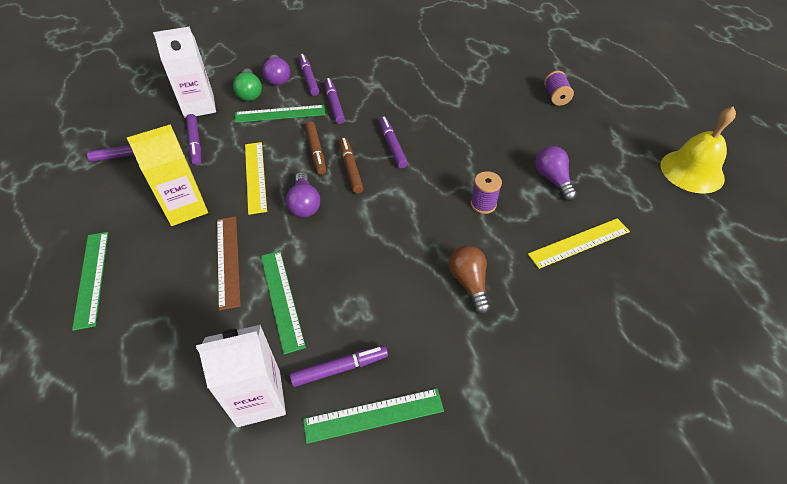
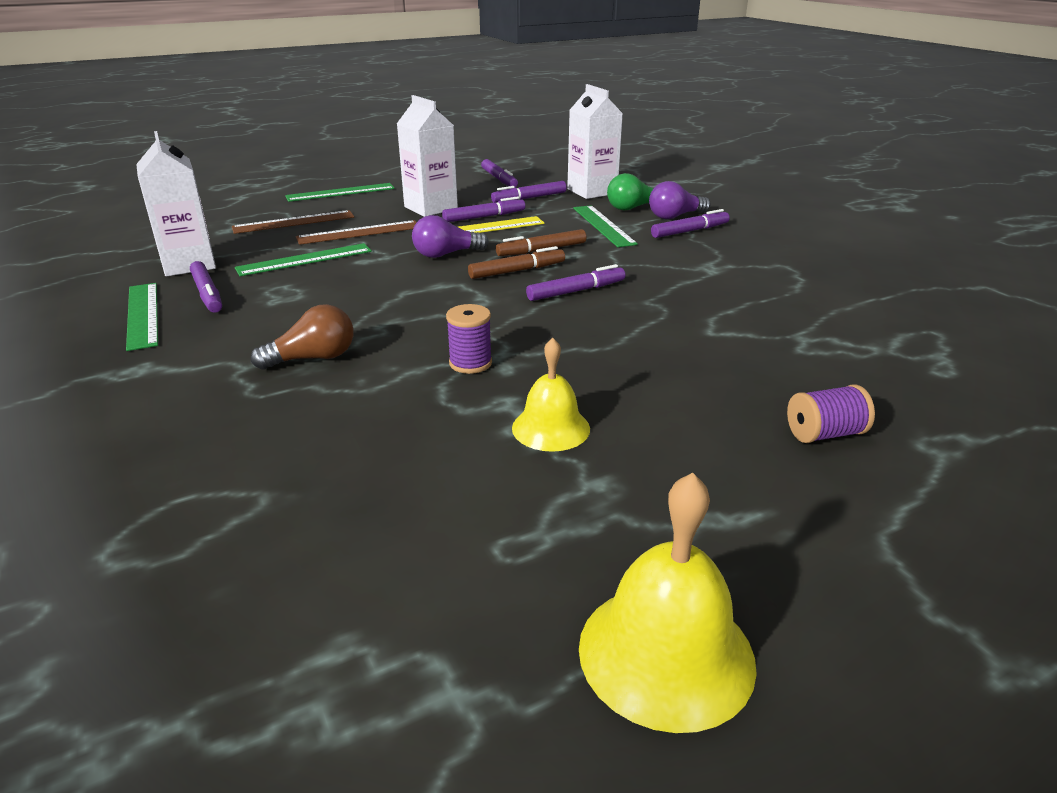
camera: 80 degrees right, 20 degrees down
(171, 315) = (294, 222): none -> brown ruler
(185, 207) = (431, 208): yellow carton -> white carton
(334, 104) = (644, 250): purple marker -> purple marker (484, 217)
(553, 180) = (551, 428): purple light bulb -> yellow bell
(579, 243) = (392, 454): yellow ruler -> none

